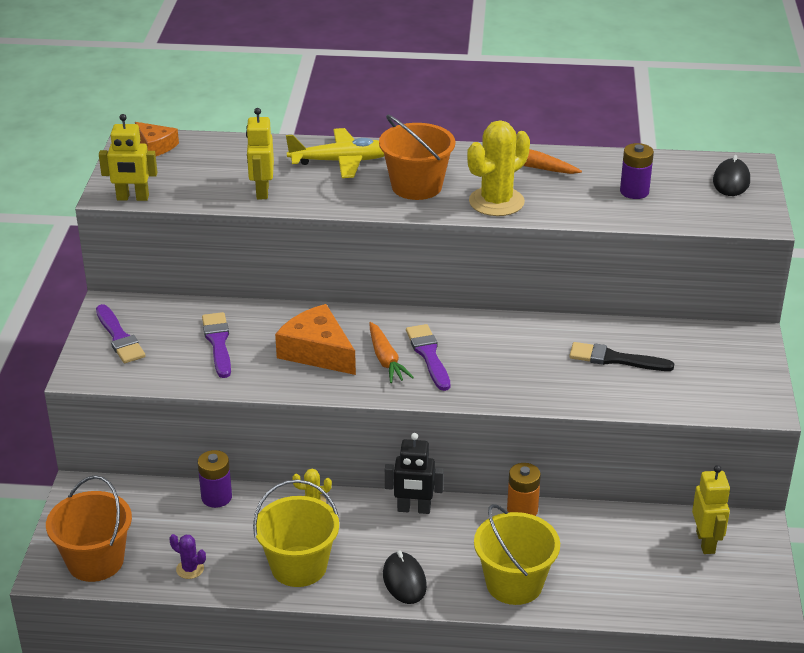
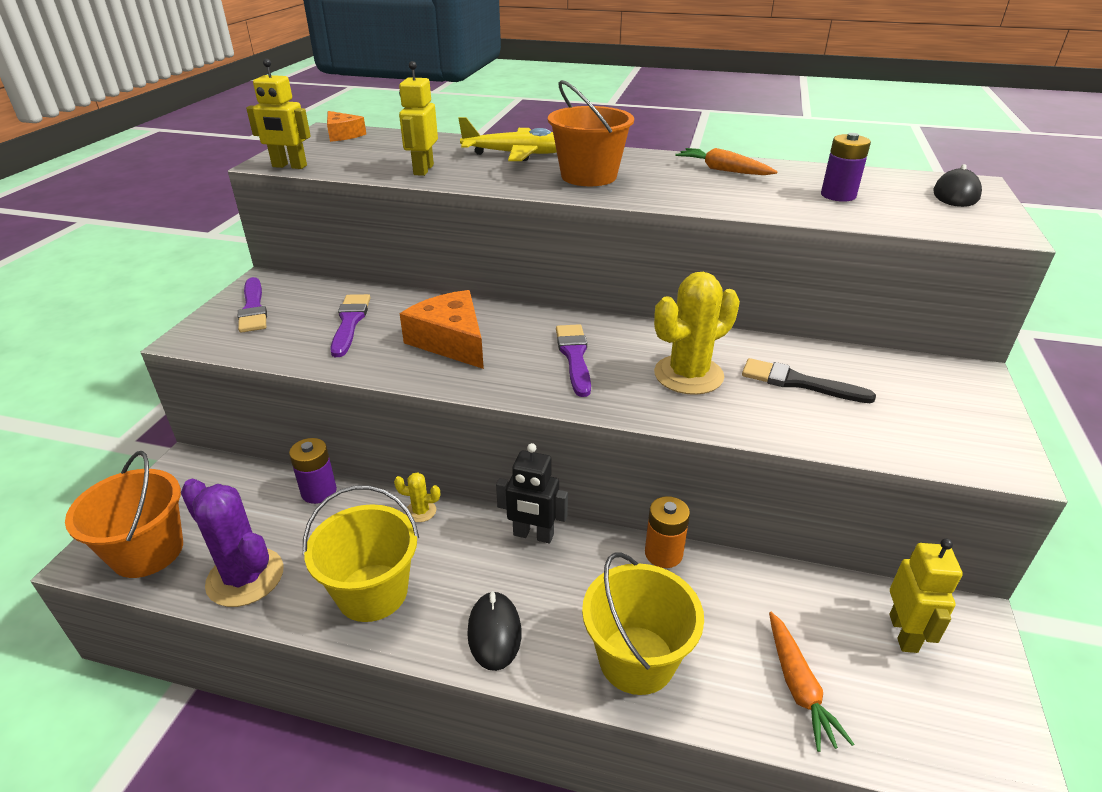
camera: 10 degrees right, 0 degrees up
(190, 569) = (245, 577): purple cactus -> purple cactus, size x2.19
(386, 359) = (524, 356): orange carrot -> orange carrot (798, 686)
(496, 202) = (674, 193): yellow cactus -> yellow cactus (688, 375)

